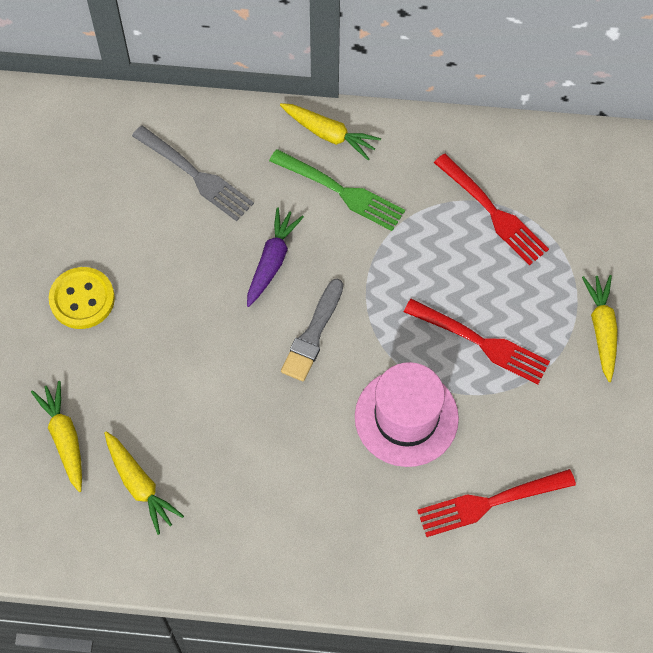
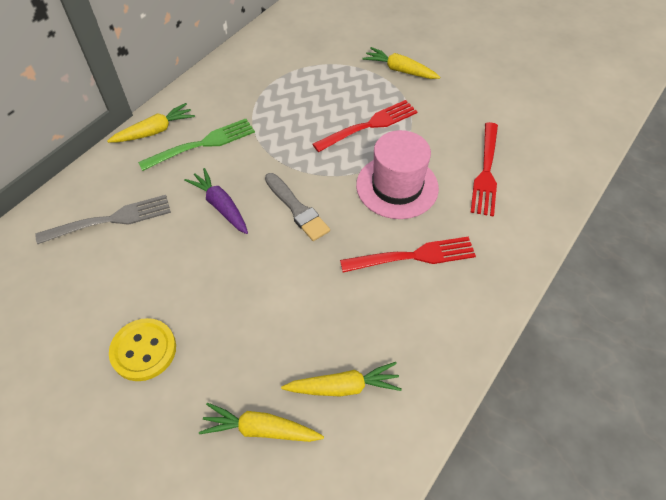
camera: 60 degrees left, 10 degrees down
(492, 212) = (283, 81): red fork -> red fork (412, 256)

